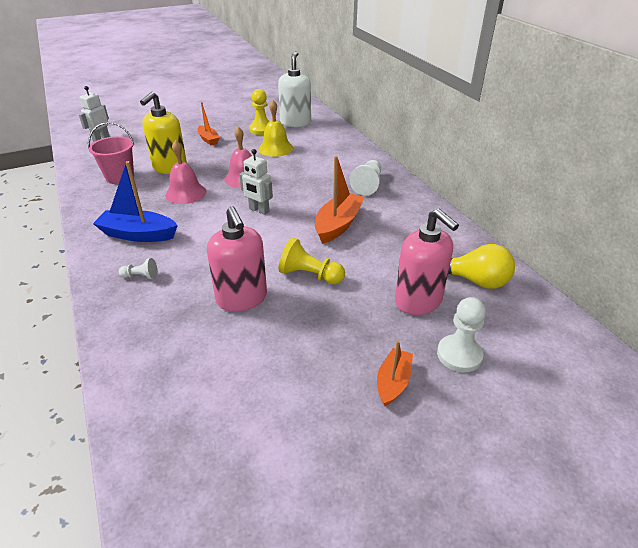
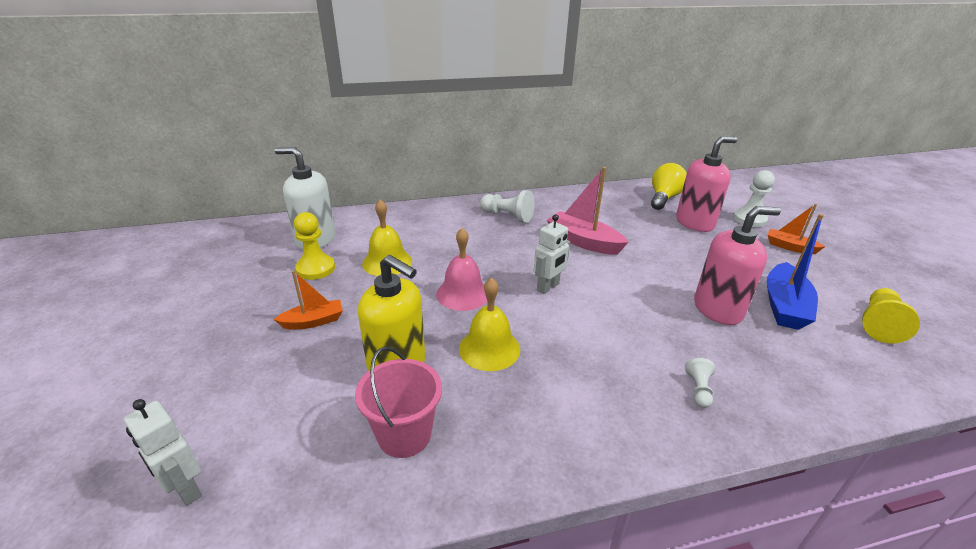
camera: 80 degrees left, 5 degrees down
(138, 234) = (600, 397): blue boat -> blue boat (784, 306)
(185, 193) = (489, 348): pink bell -> yellow bell
(309, 275) = (671, 267): yellow pawn -> yellow pawn (879, 324)
(338, 225) = (583, 241): orange boat -> pink boat

